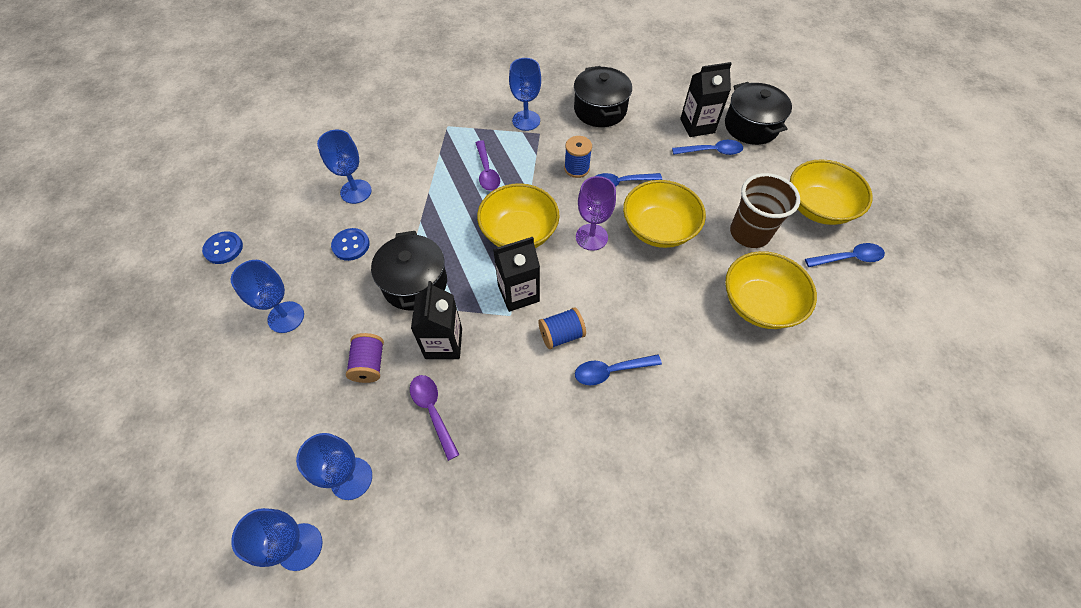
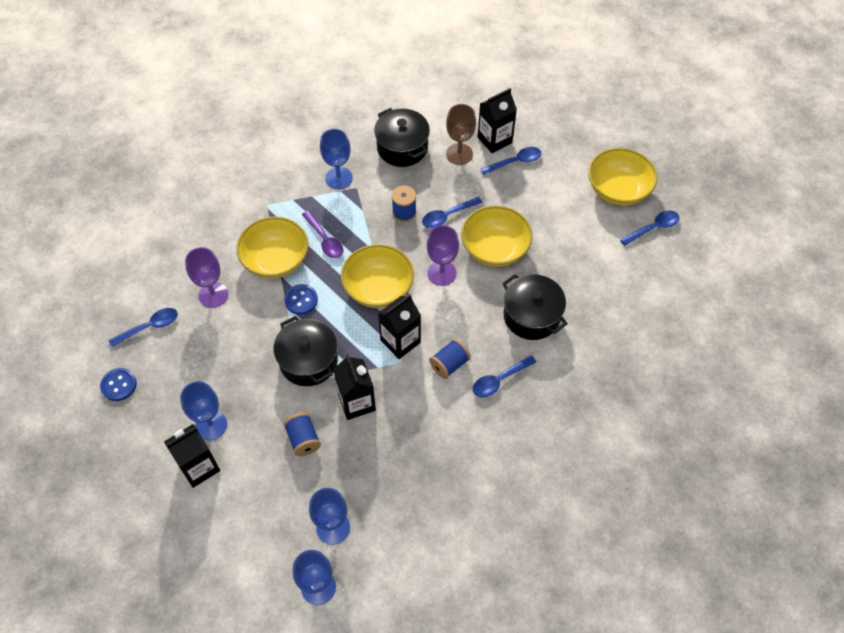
camera: 20 degrees left, 0 degrees up
(251, 357) = (199, 467): none -> black carton
(282, 203) = (149, 327): none -> blue spoon
(351, 245) = (235, 345): blue button -> blue button (301, 300)
(356, 191) = (213, 295): blue goblet -> purple goblet
(369, 364) = (303, 439): purple spool -> blue spool
(432, 411) = (373, 458): purple spoon -> none
(655, 129) = (459, 154): none -> brown goblet
(749, 233) = (570, 230): brown cup -> none
(751, 126) = (541, 127): black pot -> black pot (531, 316)
(759, 304) = (595, 289): yellow bowl -> yellow bowl (276, 260)

